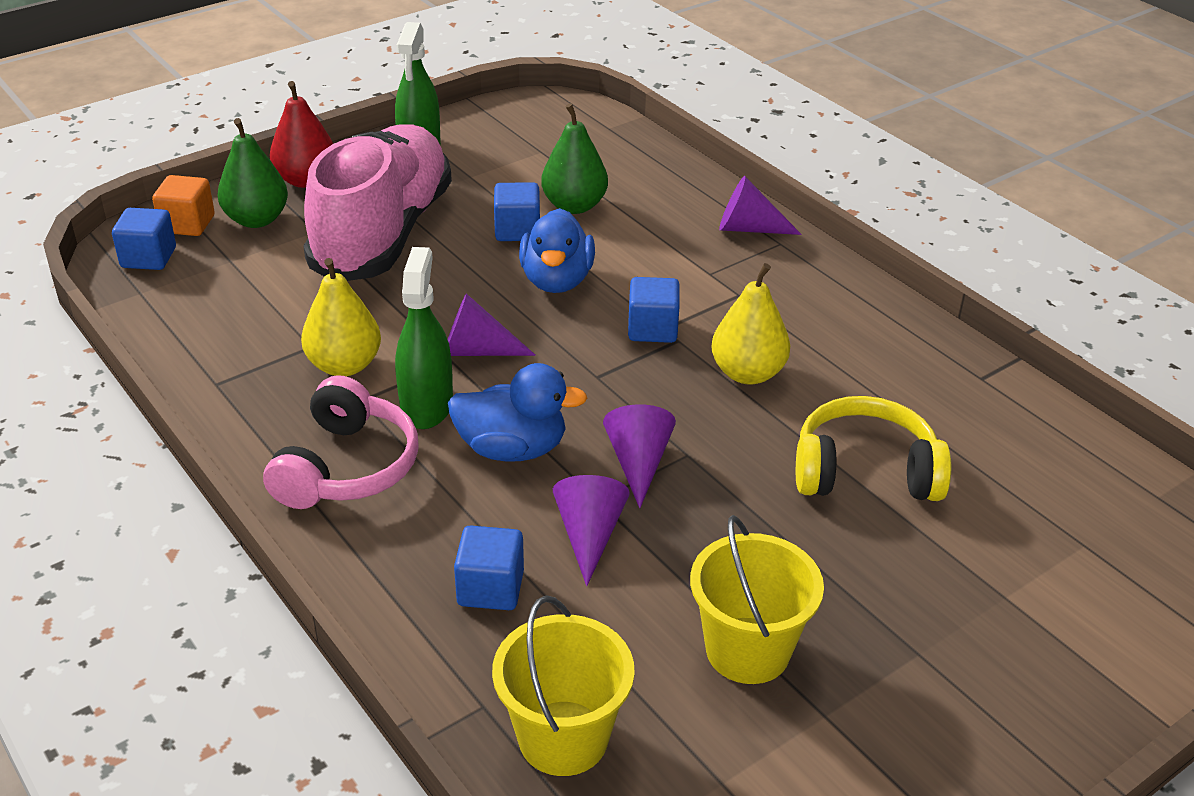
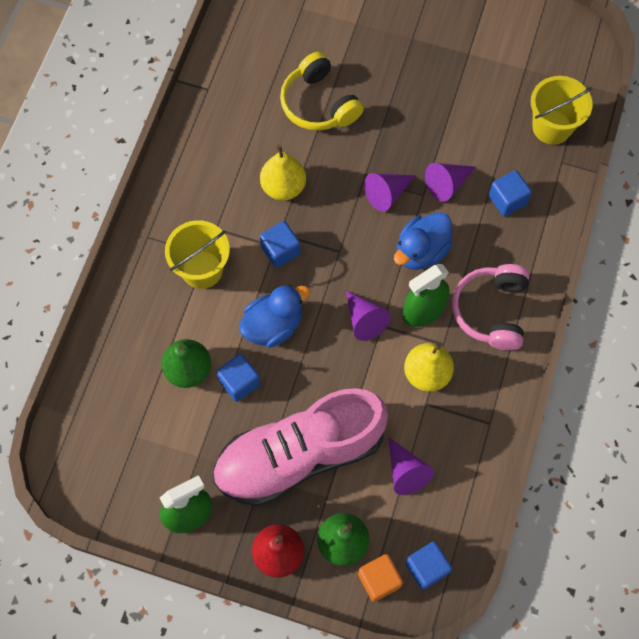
camera: 125 degrees left, 30 degrees up
(347, 467) = (491, 311): pink headphones -> pink headphones turned 60 degrees counterclockwise
(512, 449) = (421, 251): blue duck -> blue duck turned 105 degrees counterclockwise
(747, 650) = (460, 93): yellow bucket -> yellow bucket (202, 269)
(749, 228) = (143, 261): purple cone -> purple cone (405, 472)

